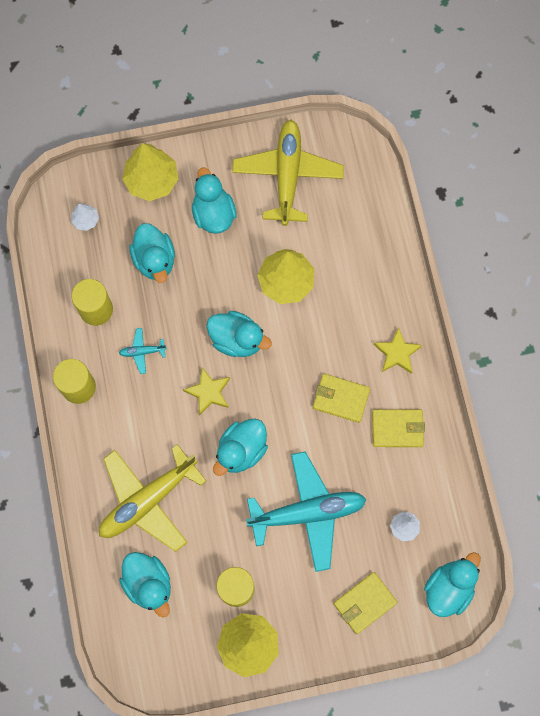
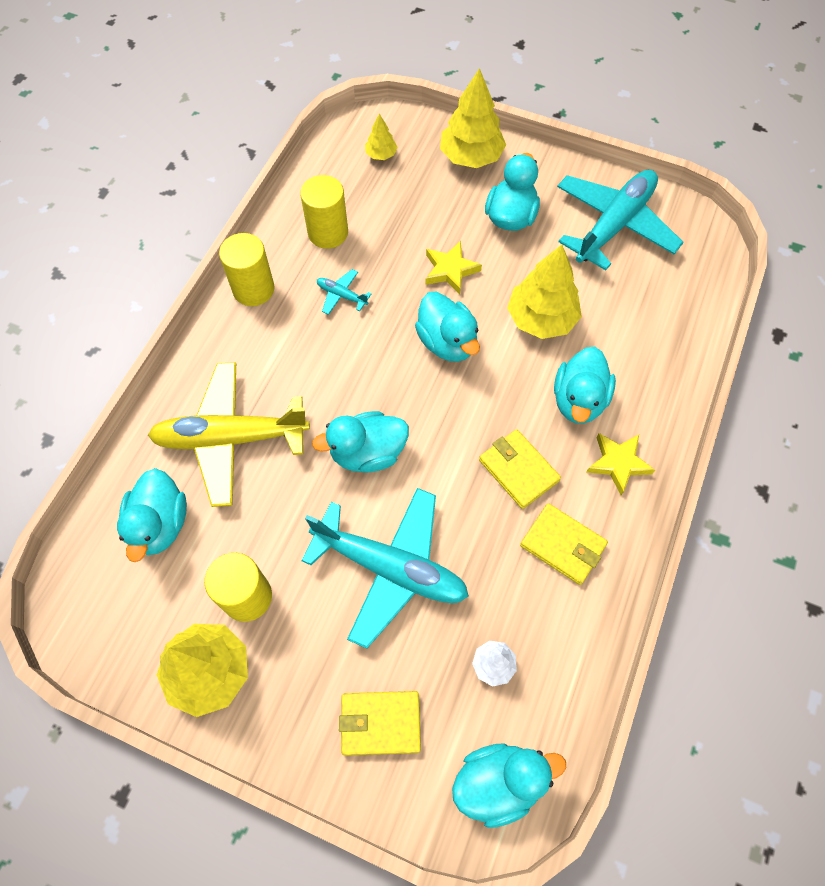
camera: 35 degrees right, 10 degrees down
(86, 220) = (381, 155): white tree -> yellow tree
(155, 260) = (420, 223): turquoise duck -> turquoise duck (578, 400)
(208, 392) = (378, 373): yellow star -> yellow star (450, 270)
(287, 175) = (614, 225): yellow plane -> turquoise plane

